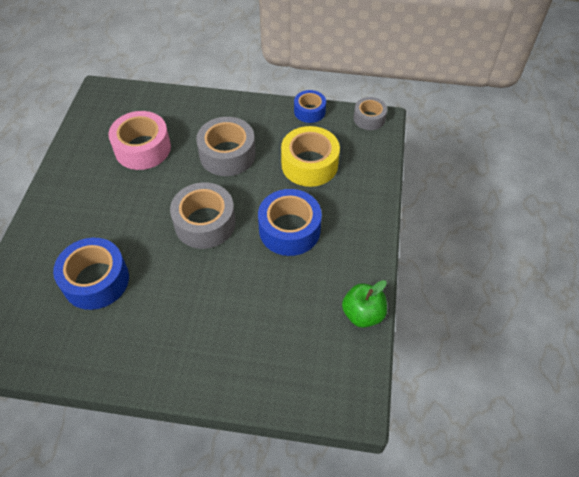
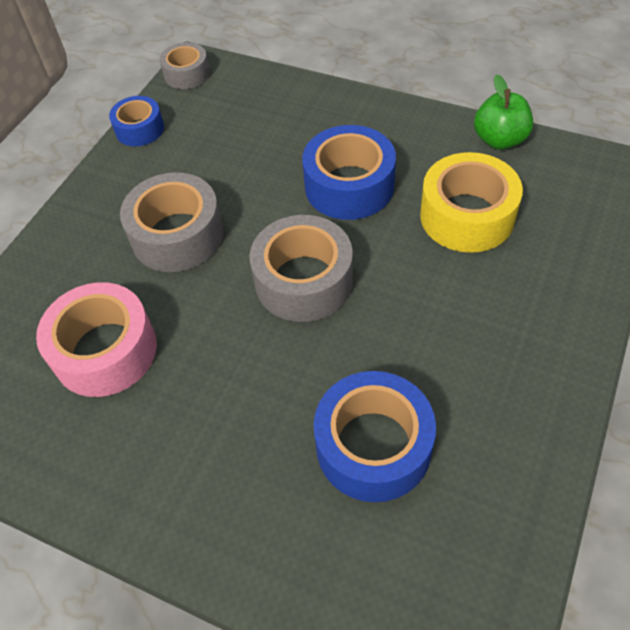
camera: 70 degrees left, 0 degrees up
(309, 164) = (241, 146): yellow tape -> yellow tape (467, 216)

